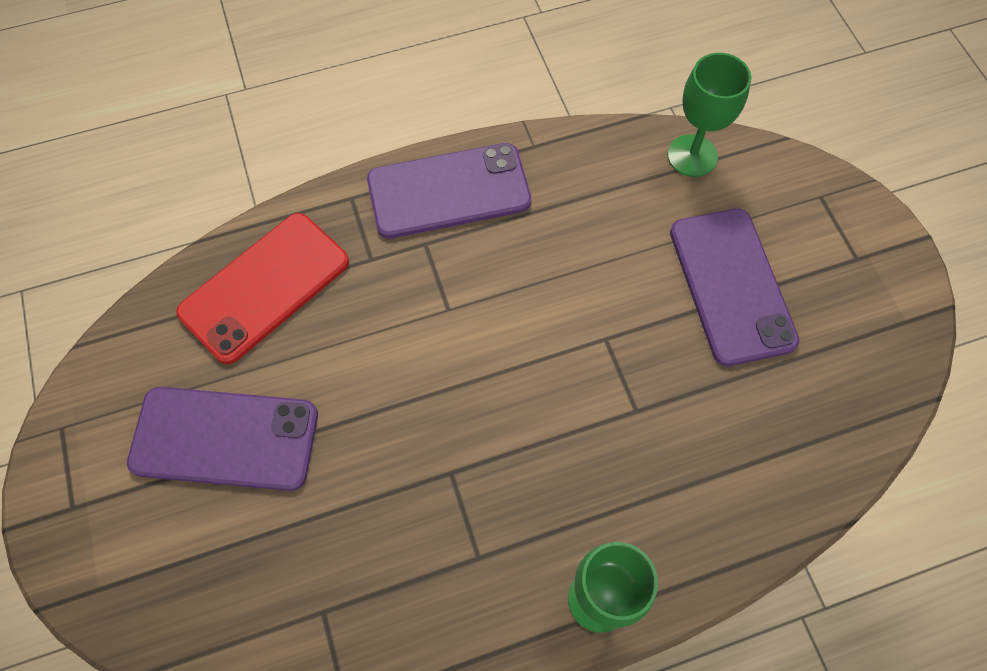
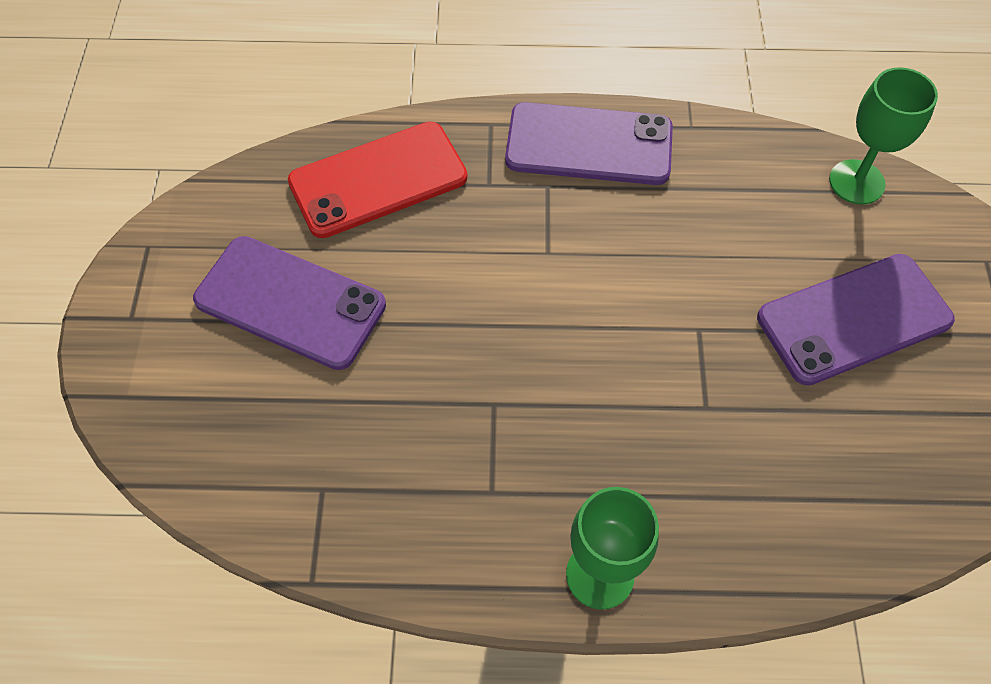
camera: 20 degrees right, 5 degrees down
(731, 286) = (854, 319): purple phone -> purple phone turned 60 degrees clockwise

